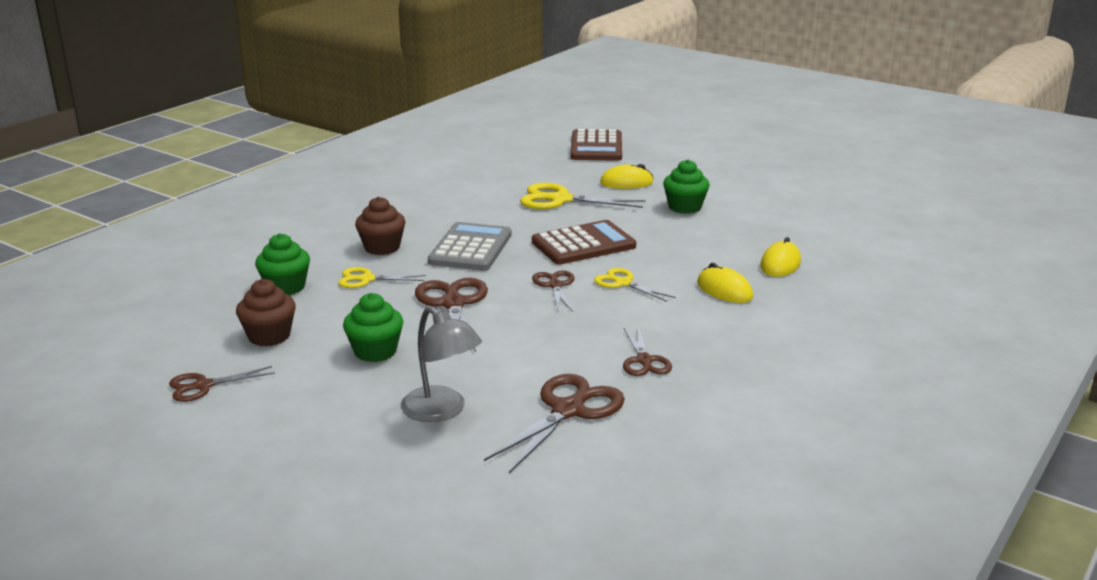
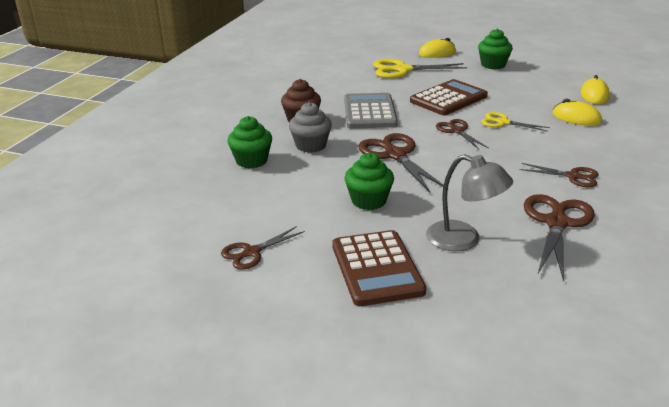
camera: 15 degrees left, 5 degrees up
(269, 336) = (272, 202): brown cupcake -> none
(366, 279) = (311, 145): yellow scissors -> grey cupcake
(596, 147) = (393, 31): brown calculator -> brown calculator (377, 268)
(644, 361) = (573, 176): brown scissors -> brown scissors turned 45 degrees counterclockwise

